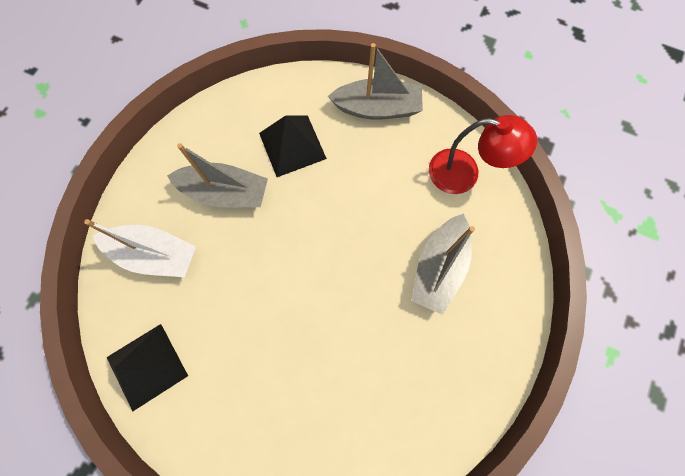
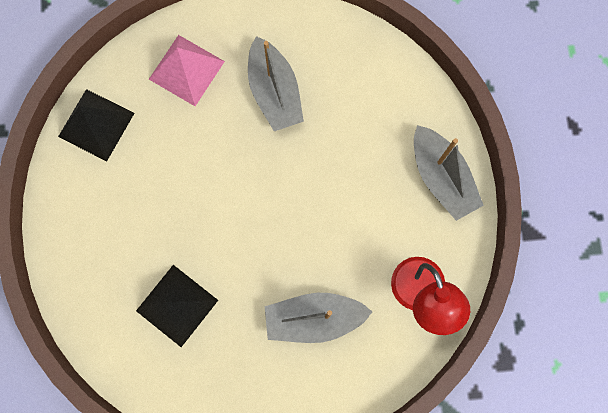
camera: 60 degrees right, 5 degrees up
(155, 254) = (186, 70): white boat -> pink pyramid
(292, 145) = (354, 122): black pyramid -> black pyramid (177, 305)

